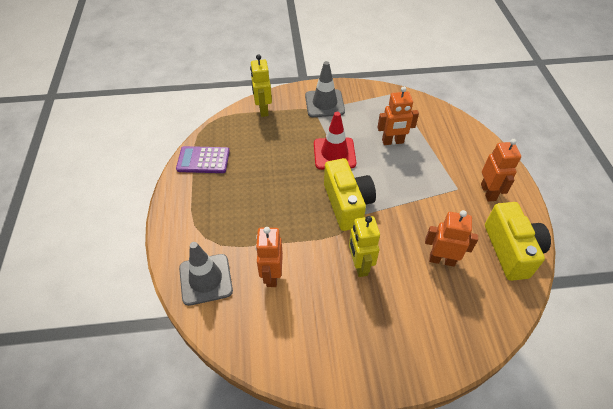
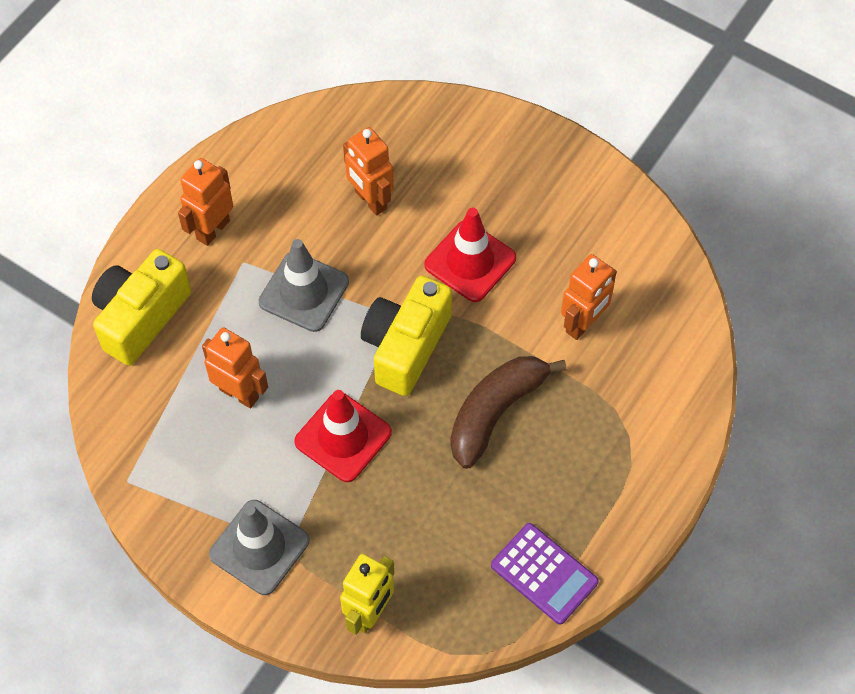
camera: 140 degrees left, 10 degrees up
(206, 279) = (665, 376): grey traffic cone -> grey traffic cone (304, 292)
(279, 205) = (495, 412): none -> brown banana
(359, 265) = (470, 261): yellow robot -> red traffic cone
(511, 250) = (281, 154): yellow camera -> yellow camera (141, 317)

